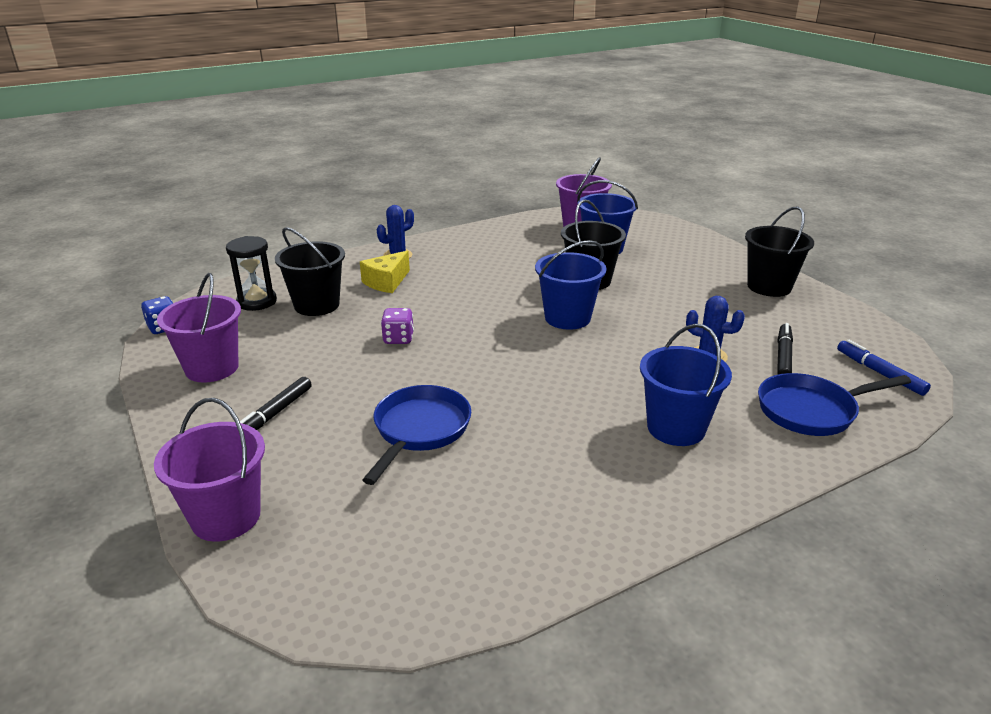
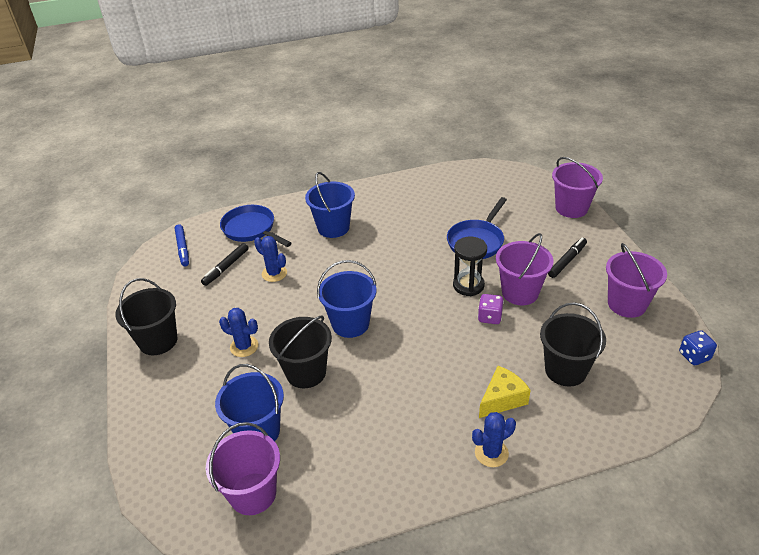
camera: 165 degrees left, 10 degrees up
(257, 302) = (625, 383): black hourglass -> black hourglass (468, 285)
(356, 367) = (520, 292): none -> purple bucket
(671, 291) = (244, 346): none -> blue cactus
(811, 411) = (251, 229): blue pan -> blue pan turned 135 degrees counterclockwise

